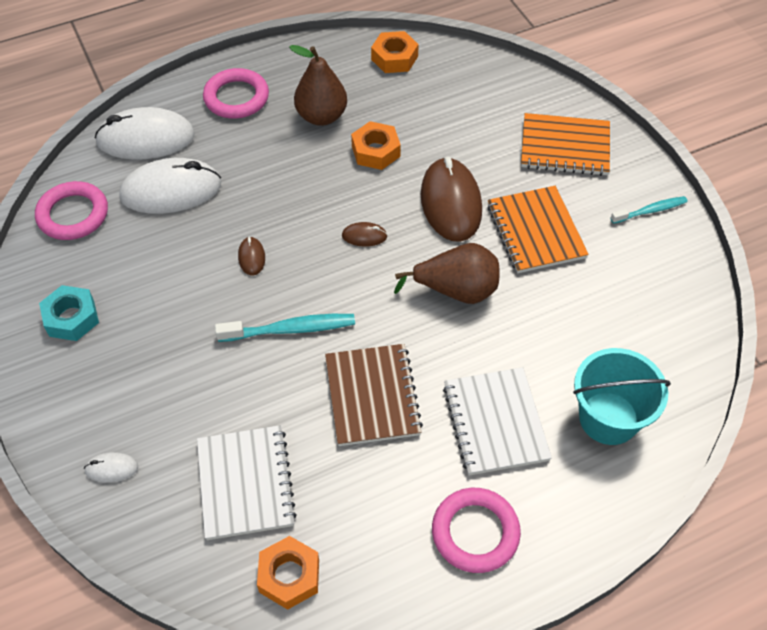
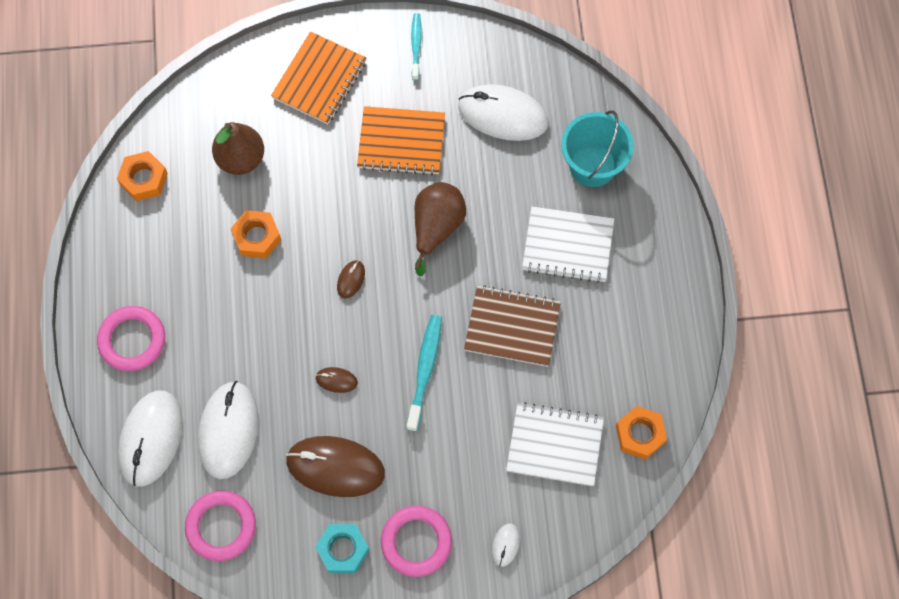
camera: 70 degrees left, 15 degrees up
(321, 116) = (192, 270): brown pear -> brown pear (241, 158)
(451, 203) = (343, 196): brown mouse -> brown mouse (335, 467)
(475, 532) = (650, 294): pink ring -> pink ring (416, 542)
(619, 310) = (503, 115): none -> white mouse

